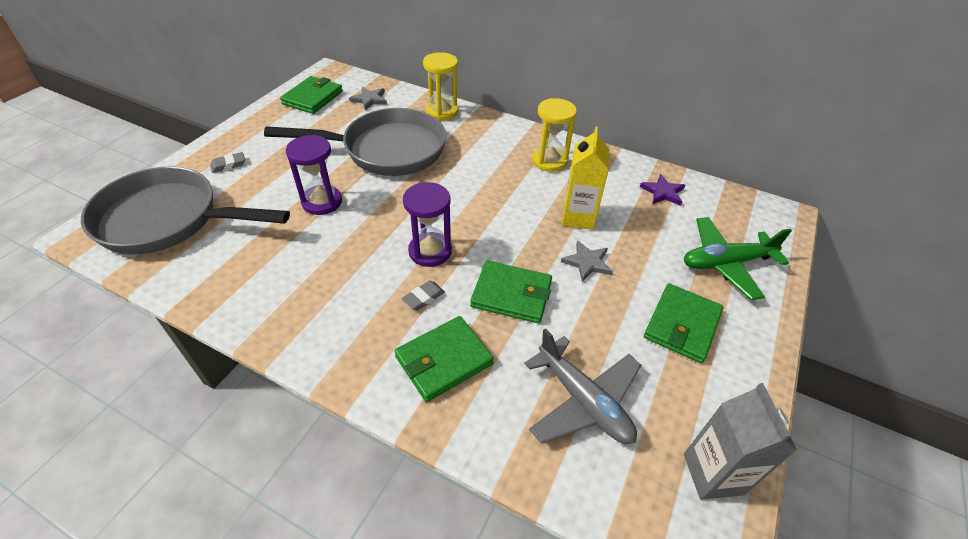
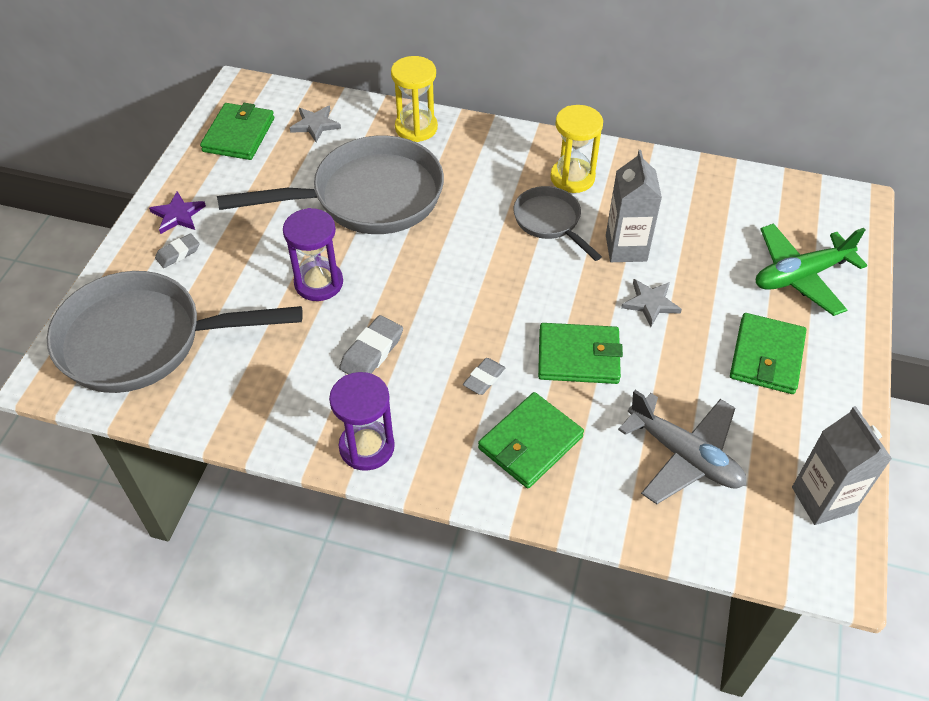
camera: 10 degrees left, 5 degrees up
(339, 260) = (372, 352): none -> grey eraser
(430, 251) = (471, 322): purple hourglass -> purple hourglass (367, 447)
(521, 188) = (550, 222): none -> grey pan
(578, 217) = (626, 248): yellow carton -> grey carton
(663, 192) = (715, 197): purple star -> purple star (178, 215)

